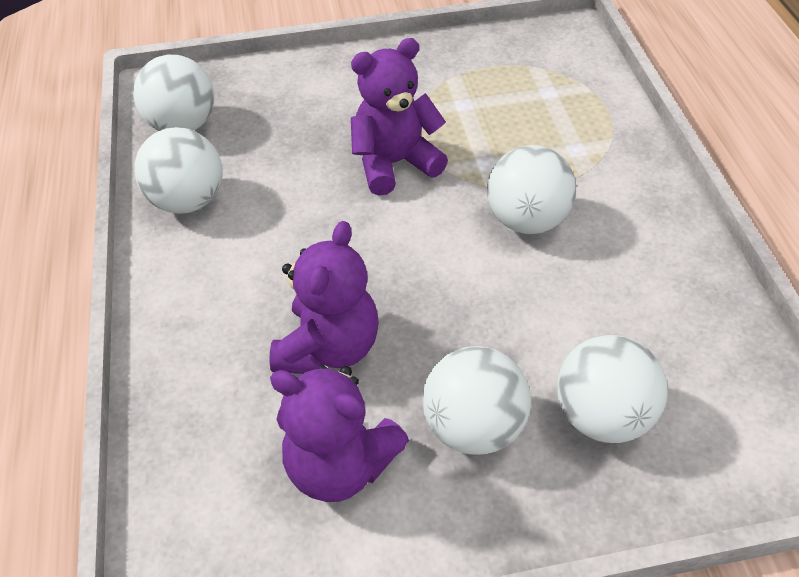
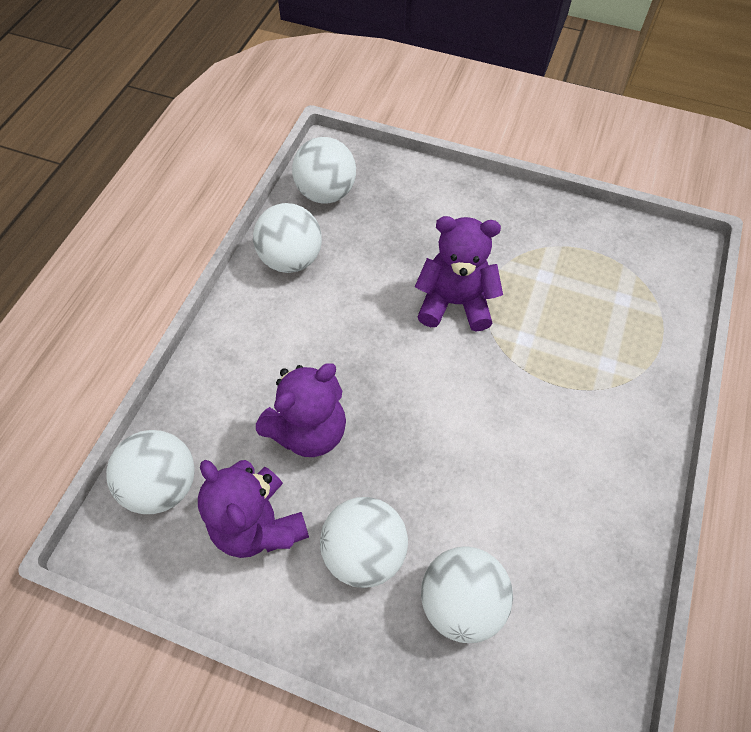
camera: 30 degrees right, 10 degrees up
(526, 220) = (521, 406): white ball -> white ball (163, 485)

